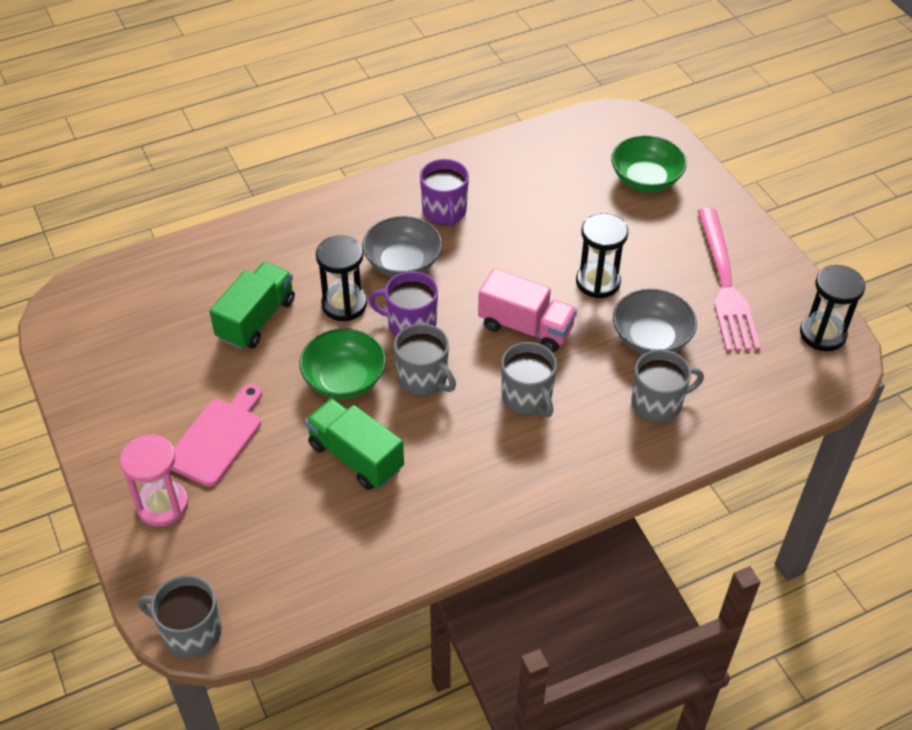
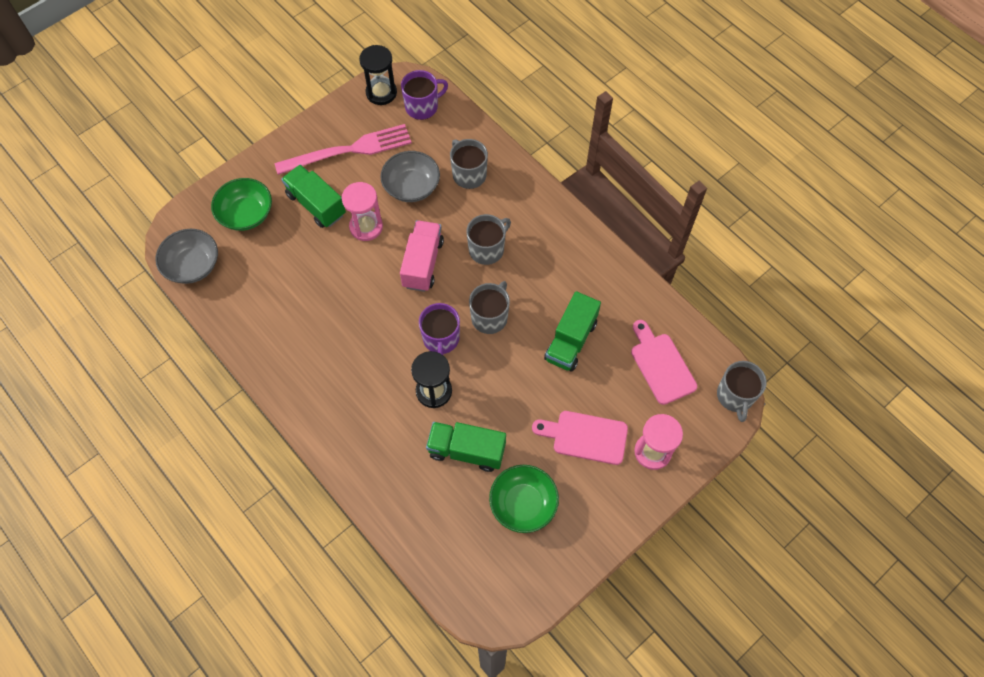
camera: 105 degrees left, 15 degrees up
(277, 553) = (661, 365): none -> pink cutting board
(344, 379) = (506, 368): green bowl -> green bowl (523, 504)
(403, 263) = (378, 362): grey bowl -> grey bowl (192, 265)
(444, 211) = (313, 347): purple mug -> purple mug (422, 107)
(598, 282) = (366, 227): black hourglass -> pink hourglass
(644, 241) = (316, 204): none -> green truck

